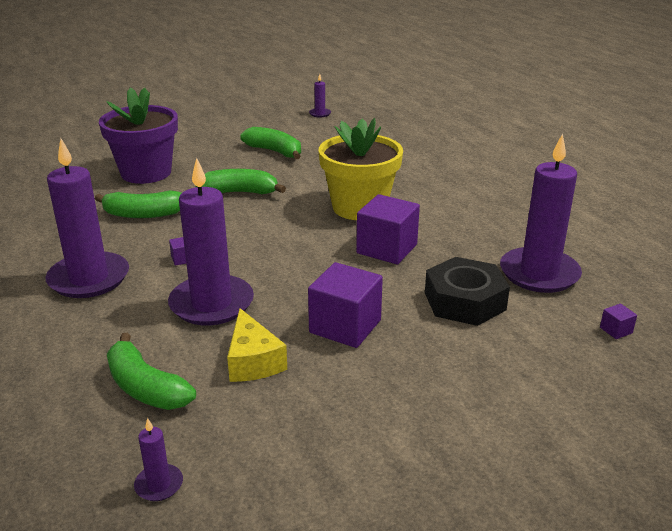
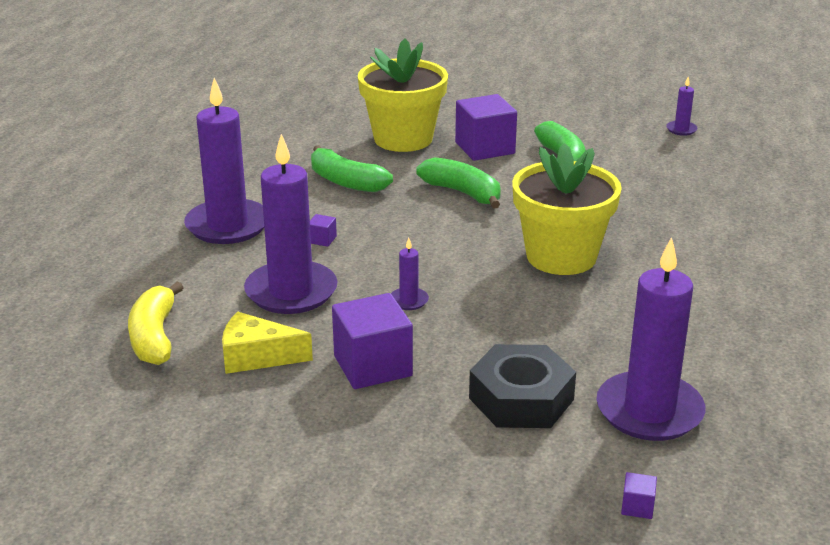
camera: 40 degrees right, 0 degrees up
(145, 388) = (154, 337): green banana -> yellow banana
(146, 173) = (403, 139): purple flower pot -> yellow flower pot
(159, 485) = (74, 412): purple candle -> purple candle (409, 301)
(253, 361) = (257, 357): yellow cheese -> yellow cheese turned 75 degrees clockwise
(387, 249) = (523, 311): purple cube -> purple cube (485, 148)

